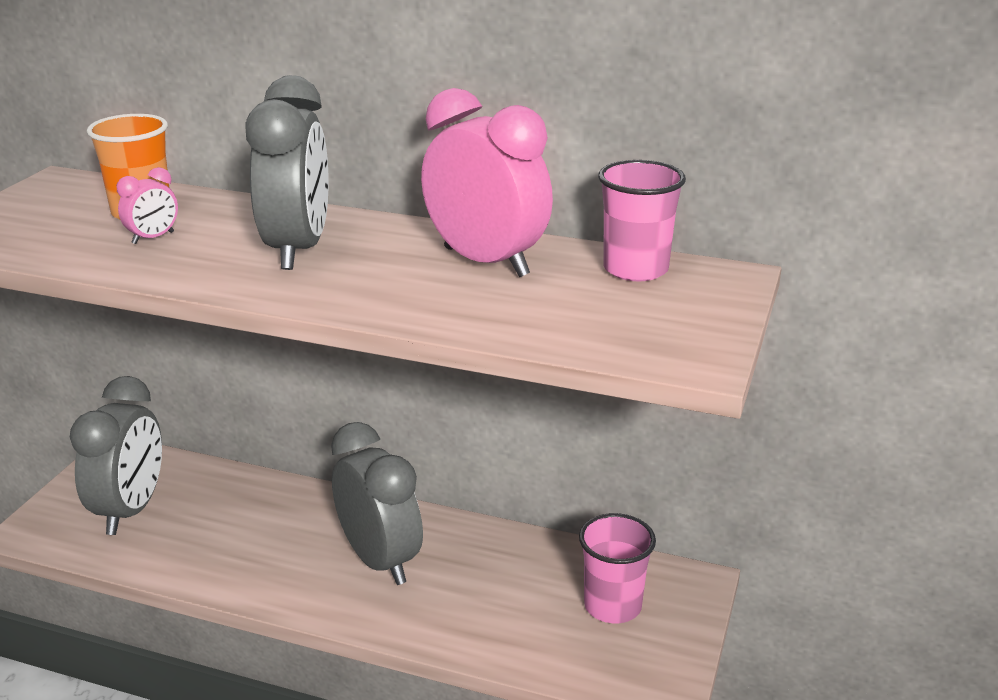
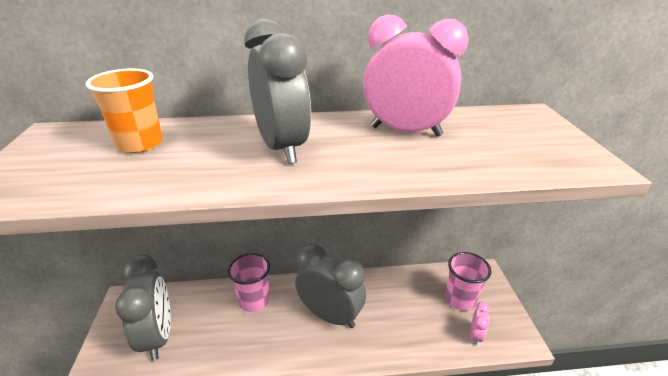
camera: 25 degrees left, 5 degrees up
(153, 238) = (167, 161): pink clock -> pink clock (475, 335)
(635, 269) = (486, 118): pink cup -> pink cup (254, 300)

